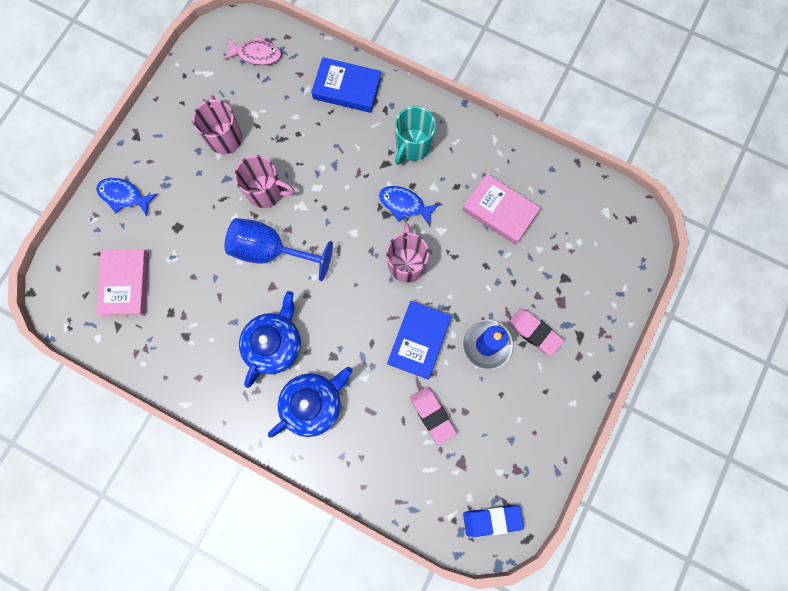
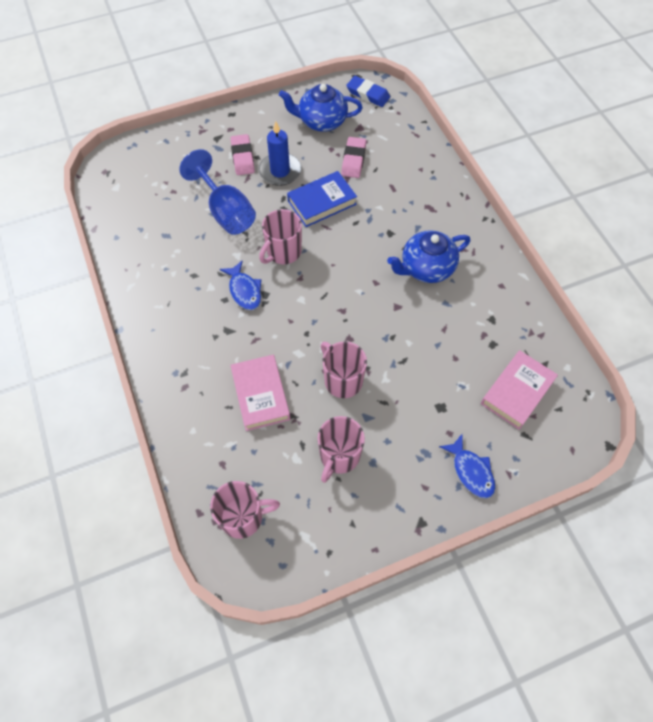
camera: 140 degrees left, 15 degrees down
(256, 54) = (243, 517): pink fish -> pink mug
(271, 251) = (376, 332): blue goblet -> blue goblet (226, 211)
(313, 404) = (428, 216): blue teapot -> blue teapot (321, 121)
(347, 88) = (196, 416): blue book -> none
(413, 146) = (194, 327): turquoise mug -> none
(499, 211) = (183, 237): pink book -> pink book (260, 395)

